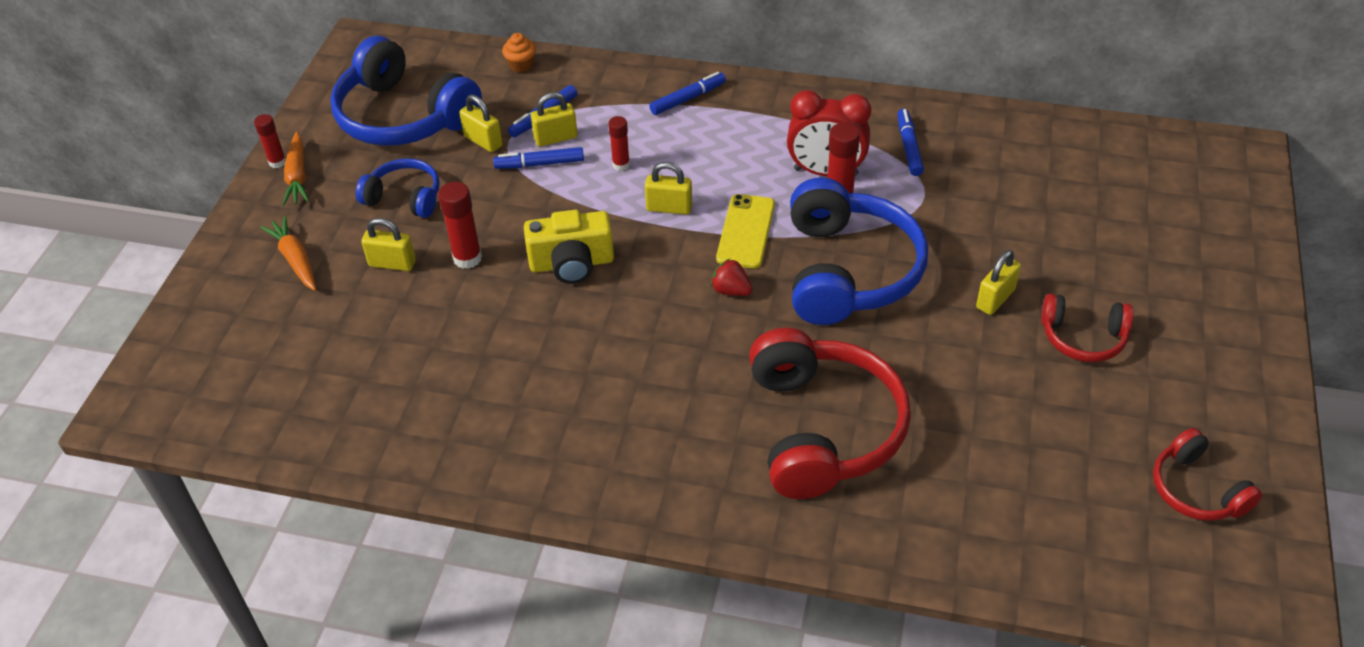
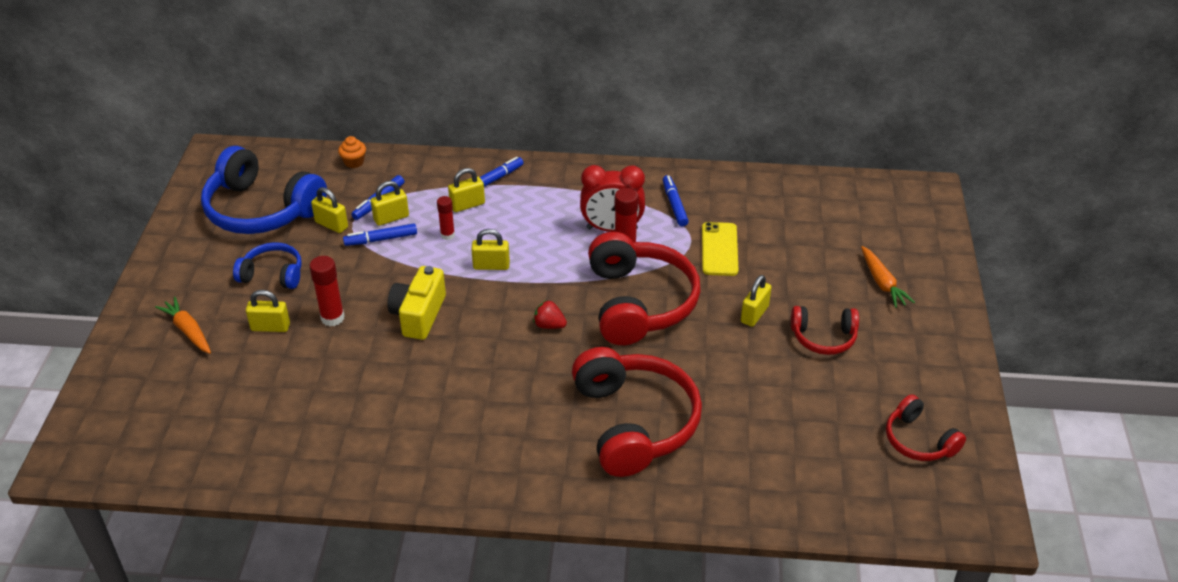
camera: 10 degrees left, 5 degrees down
(277, 162) = (160, 254): red glue stick -> none
(297, 176) = (179, 264): orange carrot -> orange carrot (882, 283)
(572, 263) = (419, 315): yellow camera -> yellow camera turned 120 degrees clockwise
(650, 128) = (467, 205): none -> yellow padlock
(746, 231) = (555, 279): yellow phone -> yellow phone (719, 249)
(848, 271) = (639, 303): blue headphones -> red headphones

